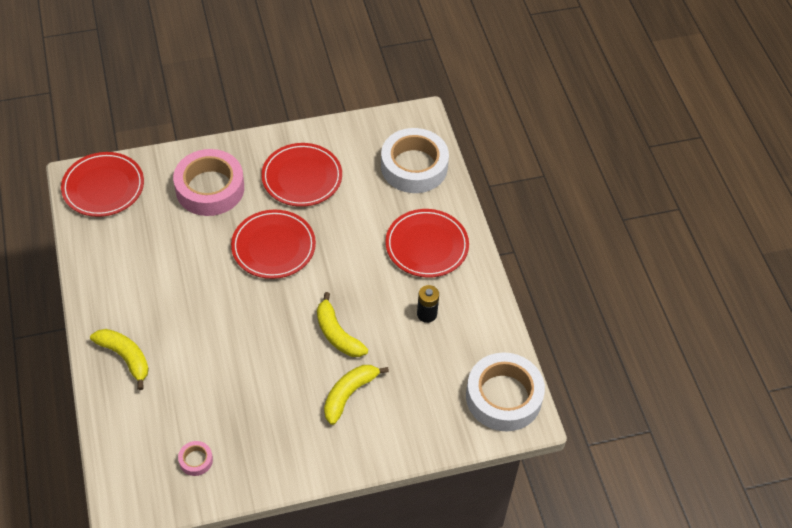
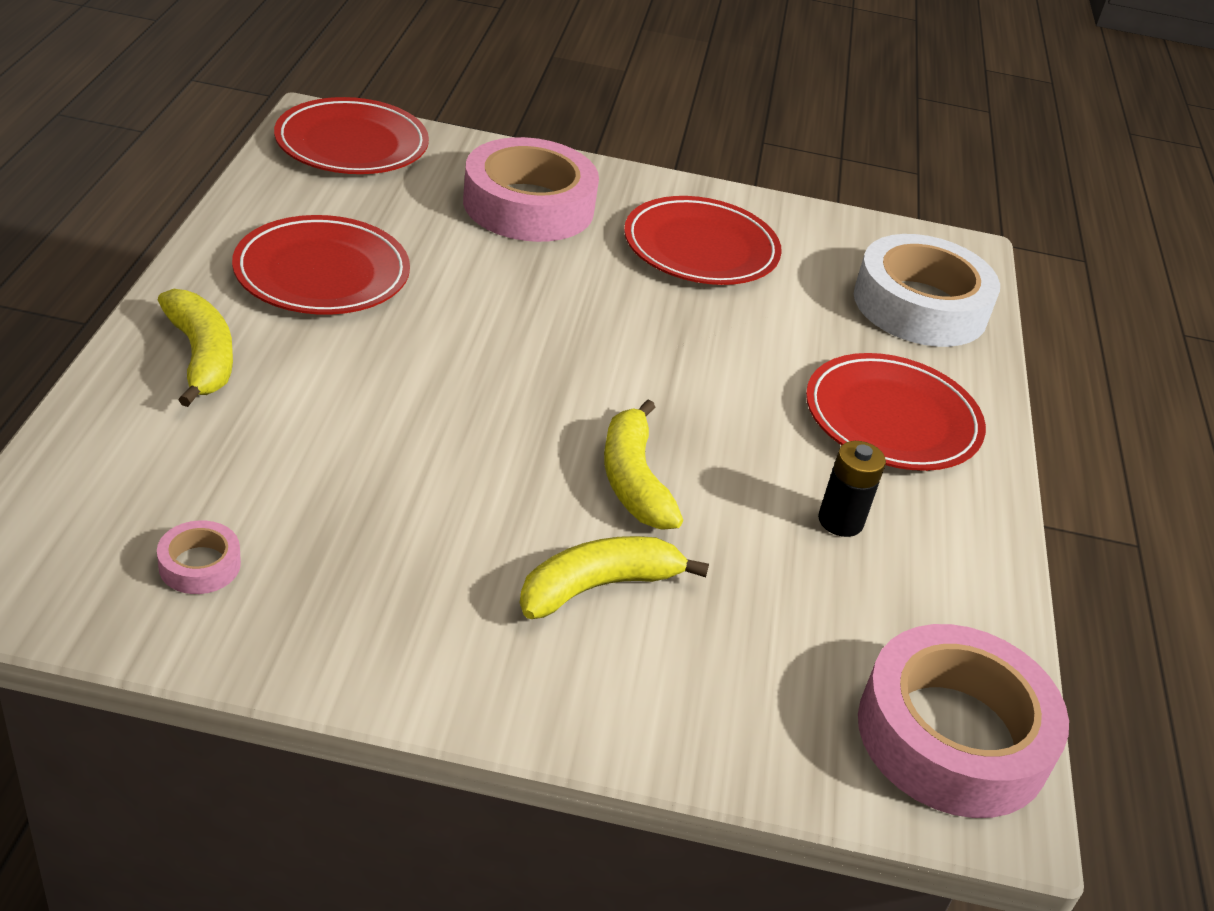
camera: 20 degrees right, 15 degrees down
(273, 247) = (590, 314): red plate -> red plate (322, 273)
(503, 397) = (952, 735): white tape -> pink tape

